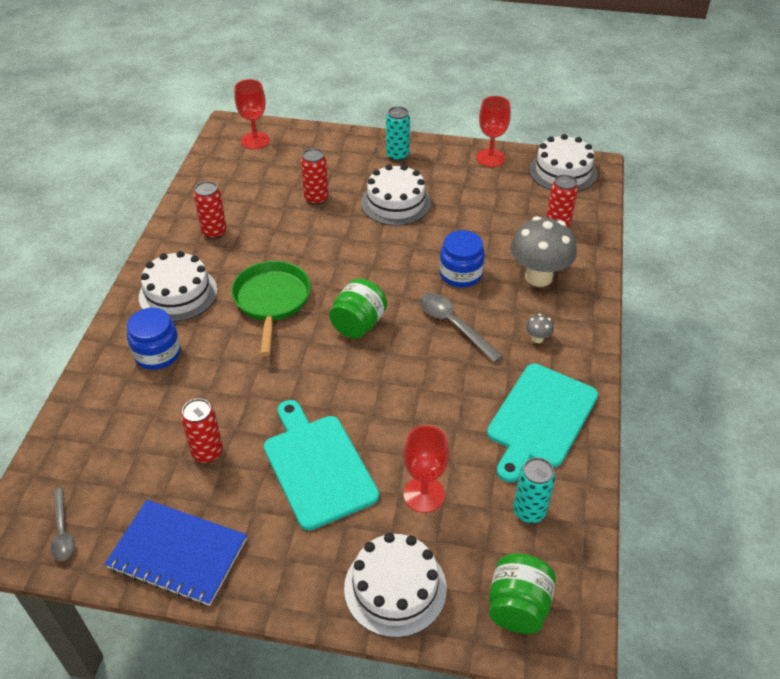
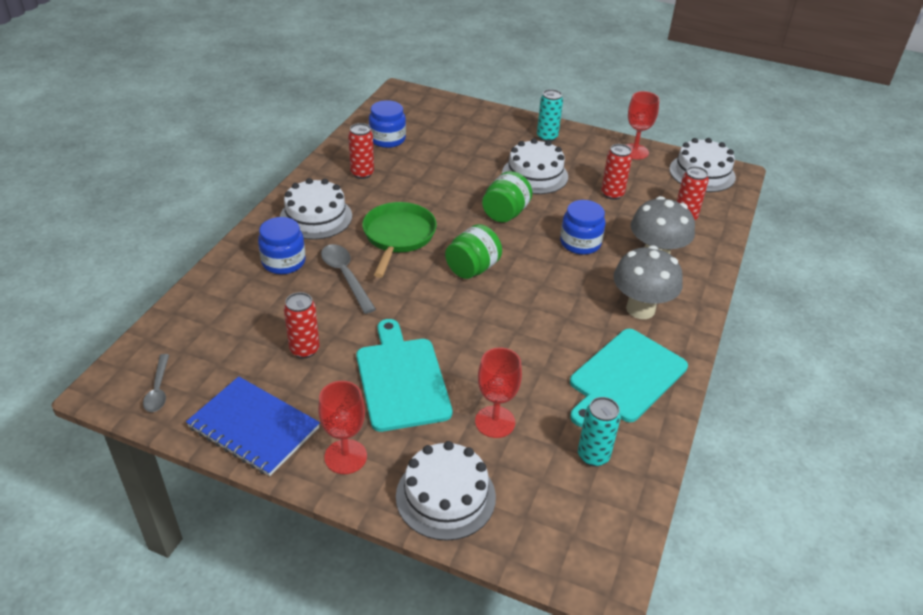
camera: 10 degrees right, 5 degrees down
(230, 186) = (387, 139): none -> blue jar
(255, 141) = (420, 106): red goblet -> red goblet (345, 456)
(316, 198) = (462, 160): red can -> red can (612, 194)
(454, 325) = (562, 284): grey spoon -> grey spoon (345, 276)
(518, 606) = (560, 536): green jar -> green jar (505, 213)
(537, 338) = (640, 309): grey mushroom -> grey mushroom, size x2.48

